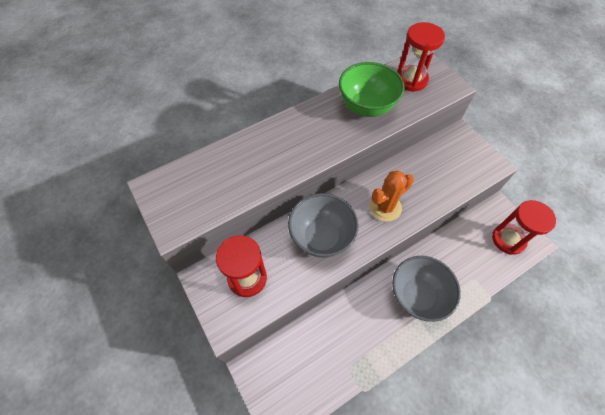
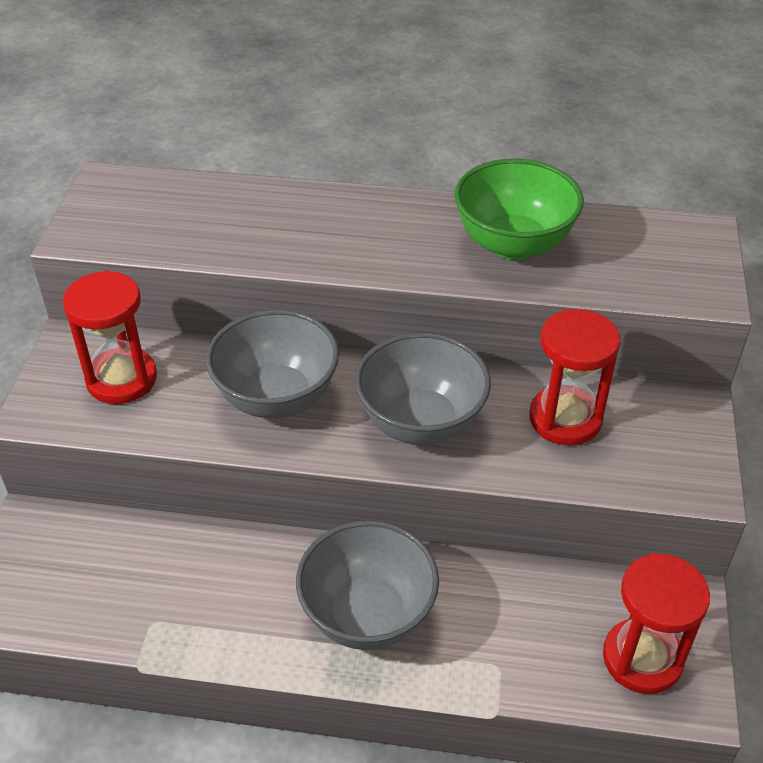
camera: 40 degrees right, 15 degrees down
(385, 207) = (421, 422): orange cactus -> grey bowl
(411, 80) = (641, 248): red hourglass -> red hourglass (565, 419)

